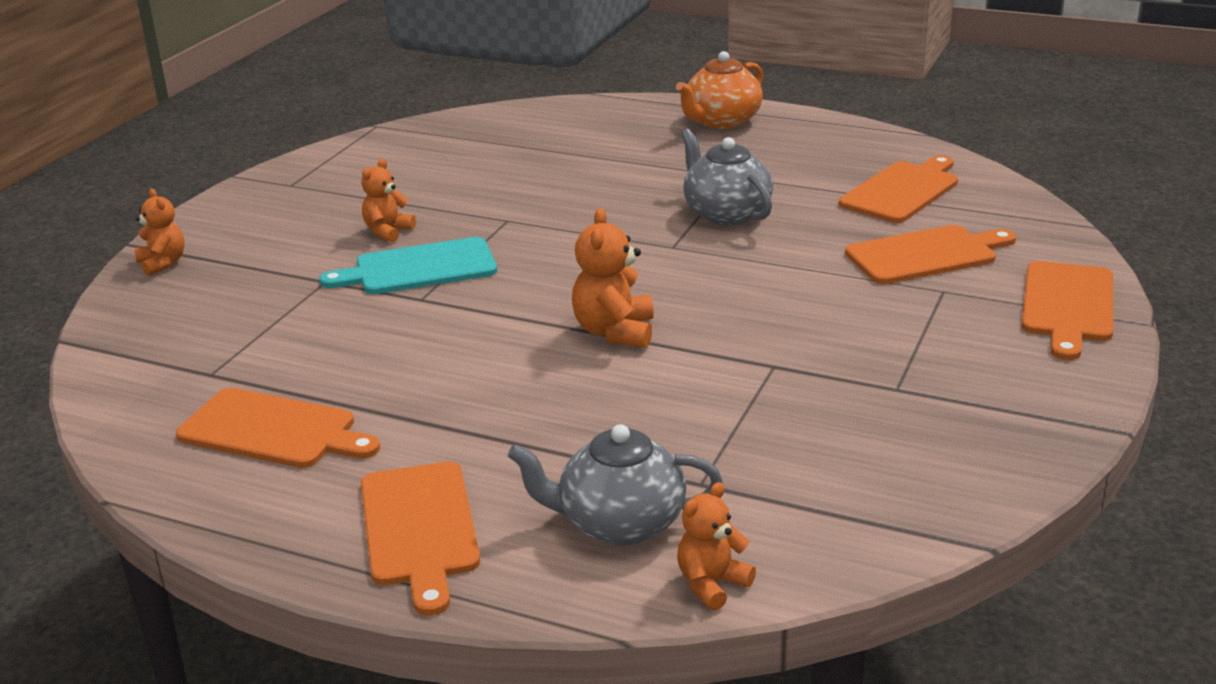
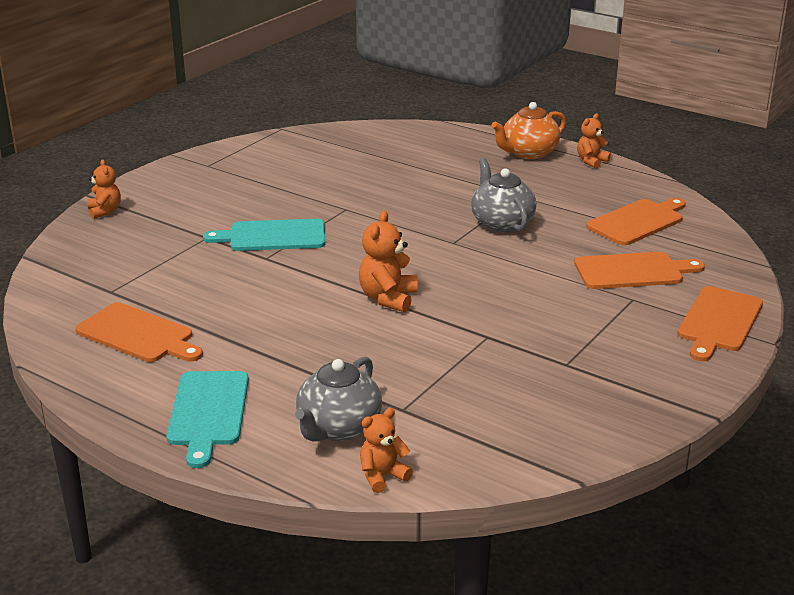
camera: 10 degrees right, 0 degrees up
(387, 231) = (261, 207): orange teddy bear -> orange teddy bear (591, 161)
(419, 529) = (208, 412): orange cutting board -> turquoise cutting board
(619, 523) = (338, 428): grey teapot -> grey teapot turned 75 degrees counterclockwise

